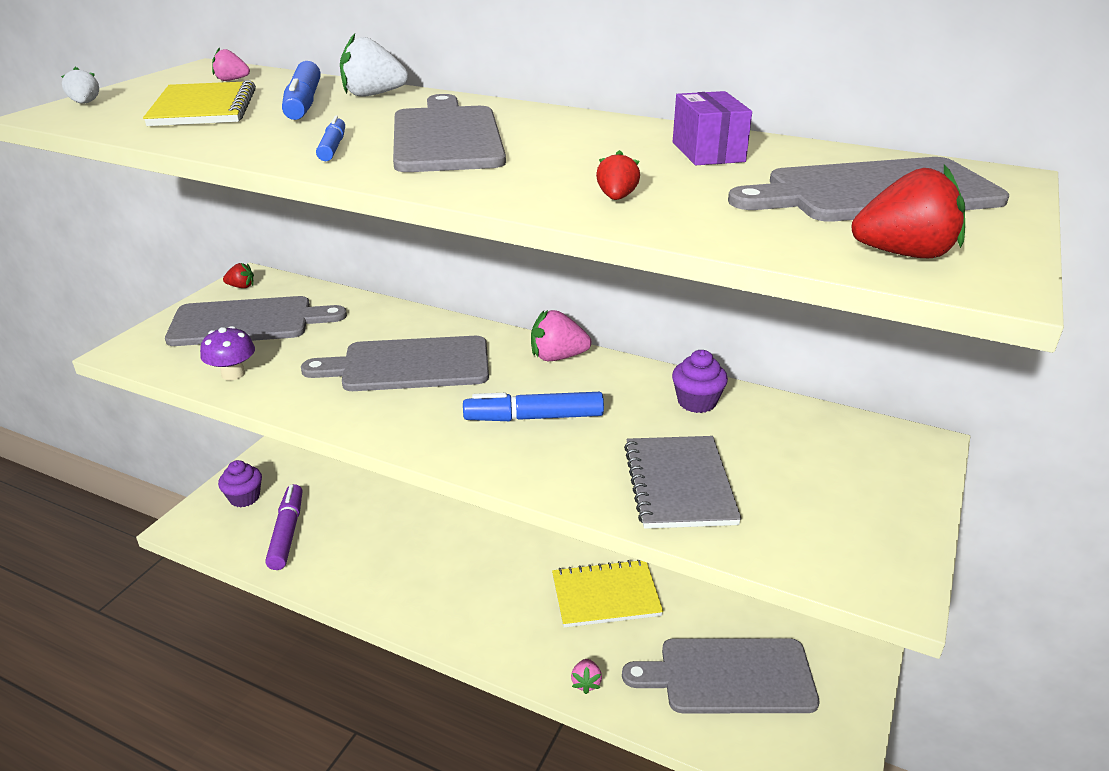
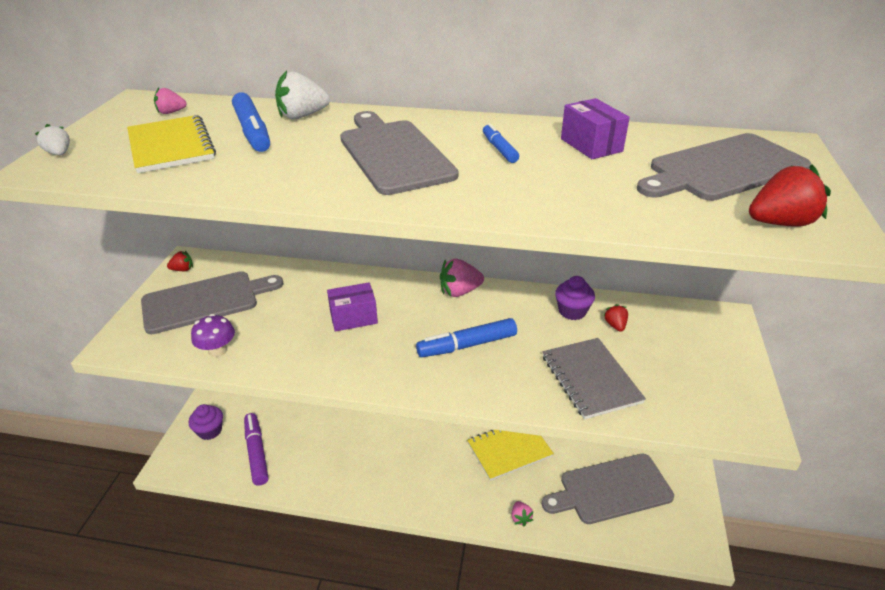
camera: 15 degrees left, 5 degrees up
(333, 147) = (313, 176): blue marker -> blue marker (499, 149)
(409, 365) = (353, 318): grey cutting board -> purple box
(616, 197) = (561, 198): red strawberry -> red strawberry (615, 325)

